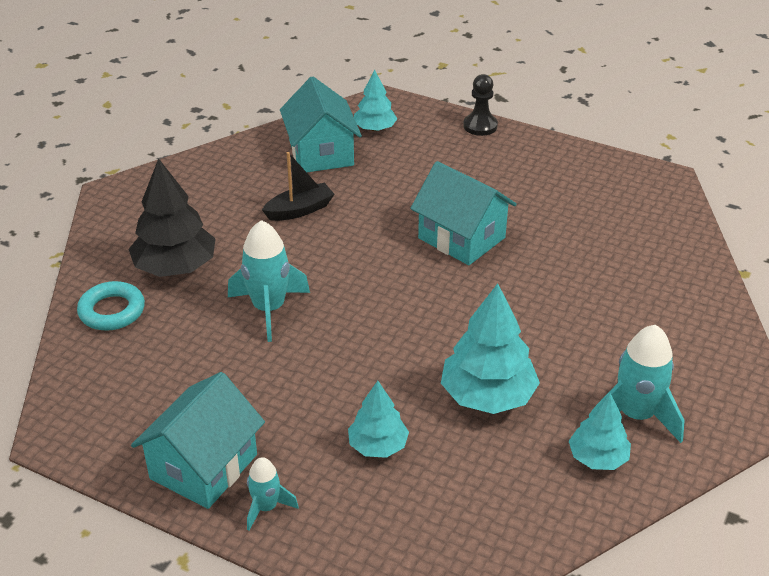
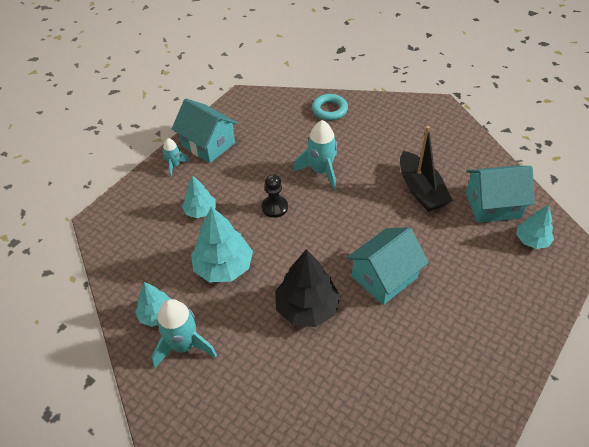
camera: 100 degrees right, 10 degrees up
(175, 267) = (365, 133): black tree -> black tree (307, 307)
(299, 210) = (420, 190): black boat -> black boat, size x1.53
(480, 126) = (546, 315): black pawn -> black pawn (274, 207)

